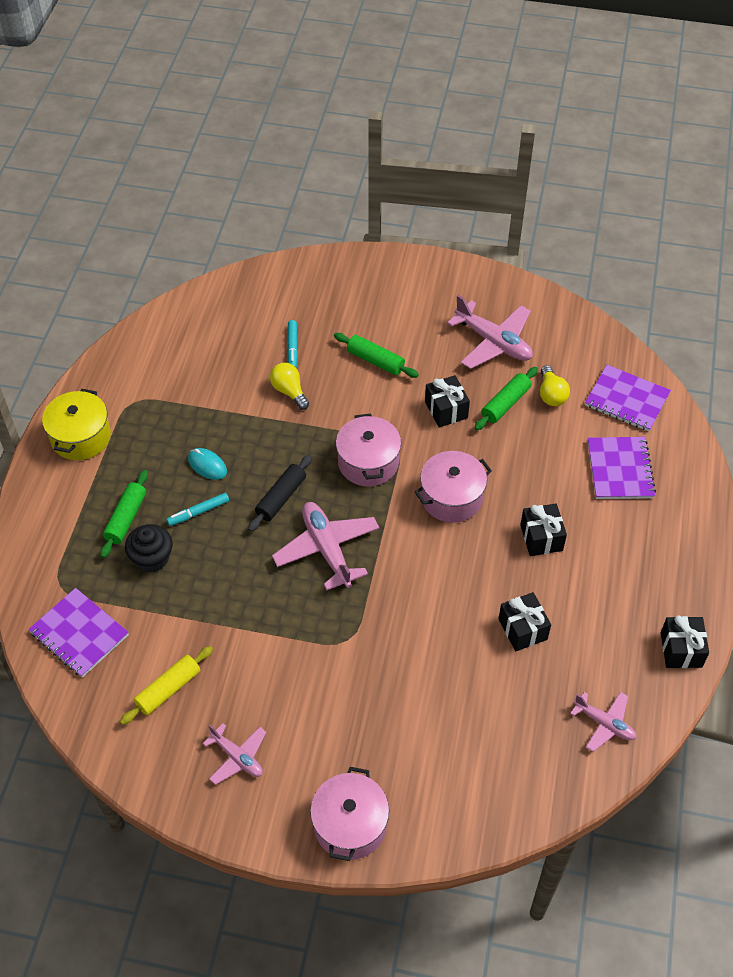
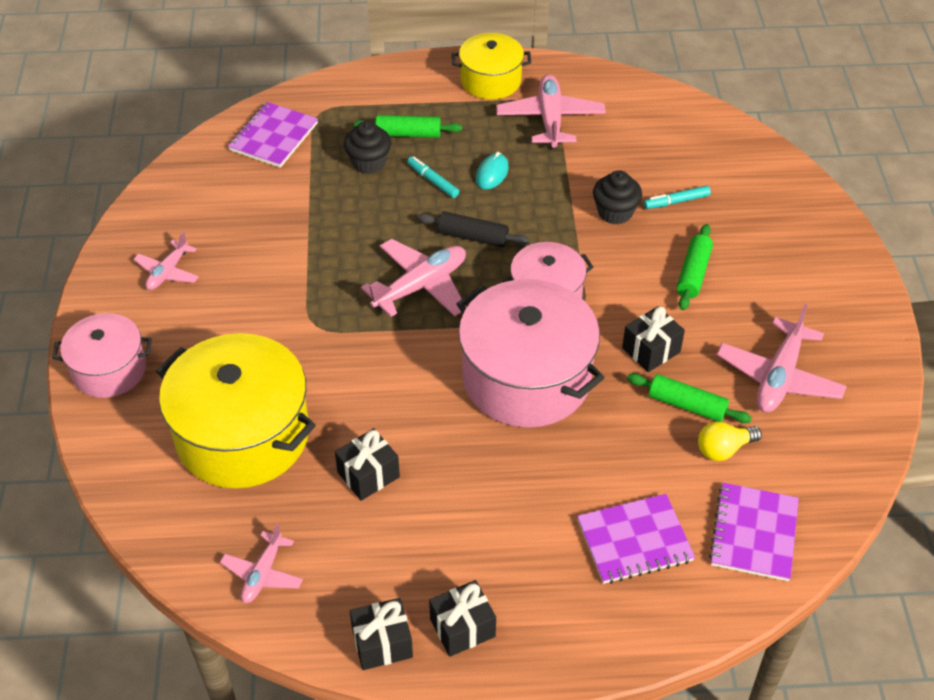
camera: 75 degrees right, 5 degrees down
(155, 406) = (550, 119): none -> pink plane
(168, 689) = (229, 208): yellow rolling pin -> none
(289, 391) = (615, 212): yellow light bulb -> black cupcake
(451, 497) = (526, 378): pink pot -> pink pot, size x1.73
(458, 718) = (243, 435): none -> yellow pot
(541, 538) = (500, 473): black gift -> black gift (462, 628)

